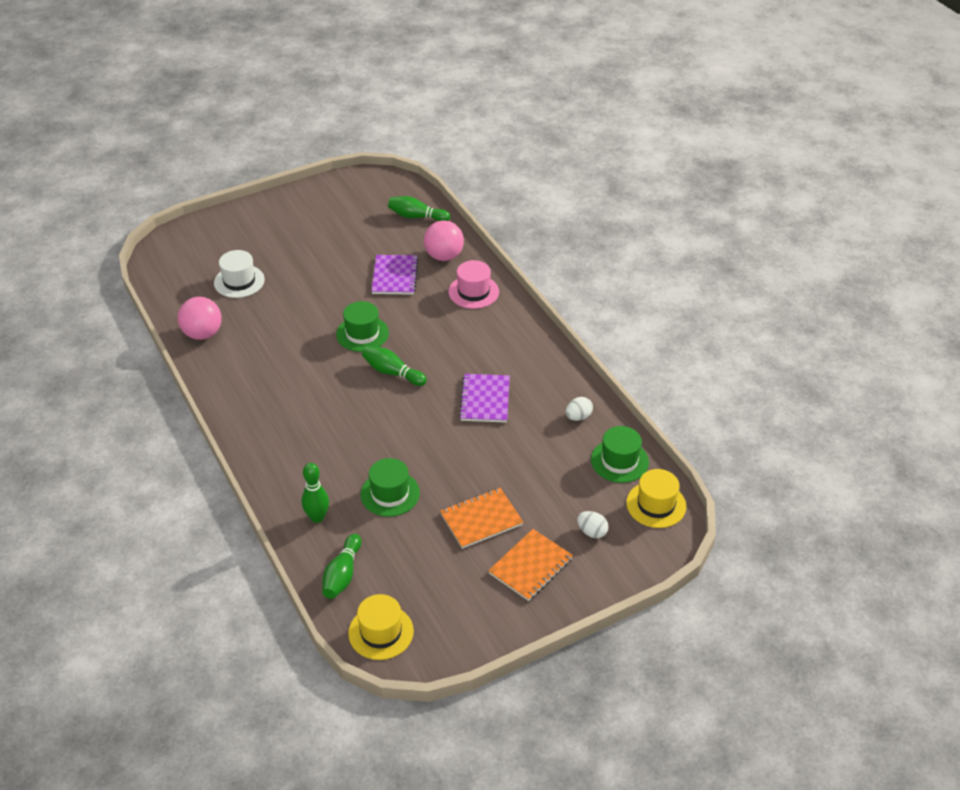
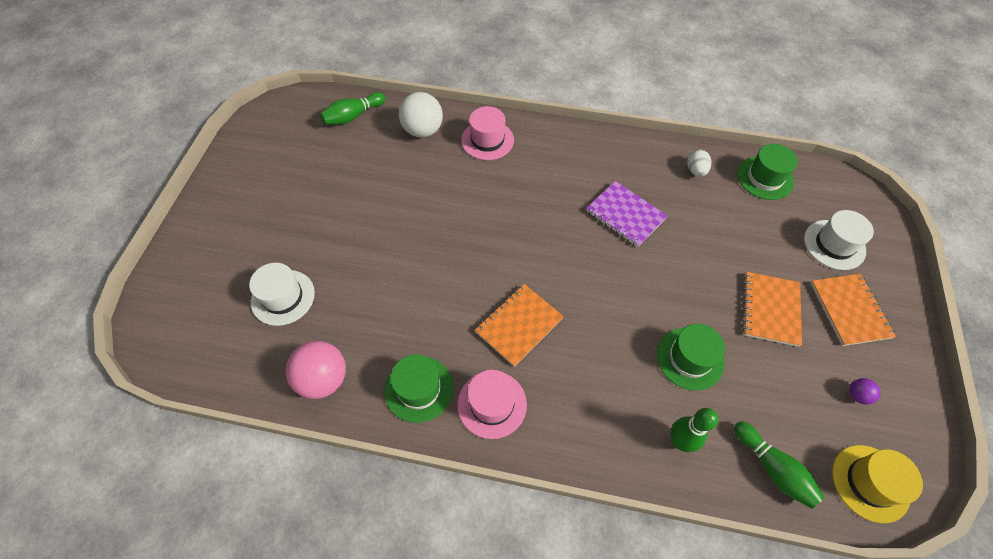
camera: 50 degrees left, 15 degrees up
(258, 415) = (492, 404): none -> pink hat
(328, 396) = (519, 325): none -> orange notebook
(362, 334) = (461, 246): green hat -> green hat (419, 389)
(392, 372) = (533, 257): green bowling pin -> none
(395, 276) = (411, 177): purple notebook -> none
(444, 256) = (423, 130): pink ball -> white ball
(451, 599) = (857, 395): none -> purple ball
(592, 532) = (834, 244): white egg -> white hat
(656, 504) = (828, 187): yellow hat -> none

